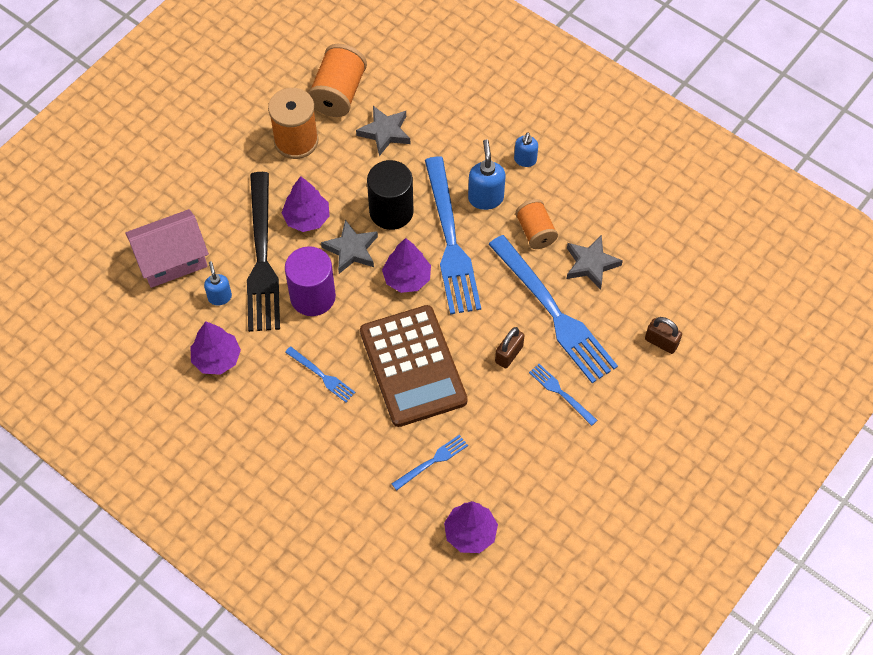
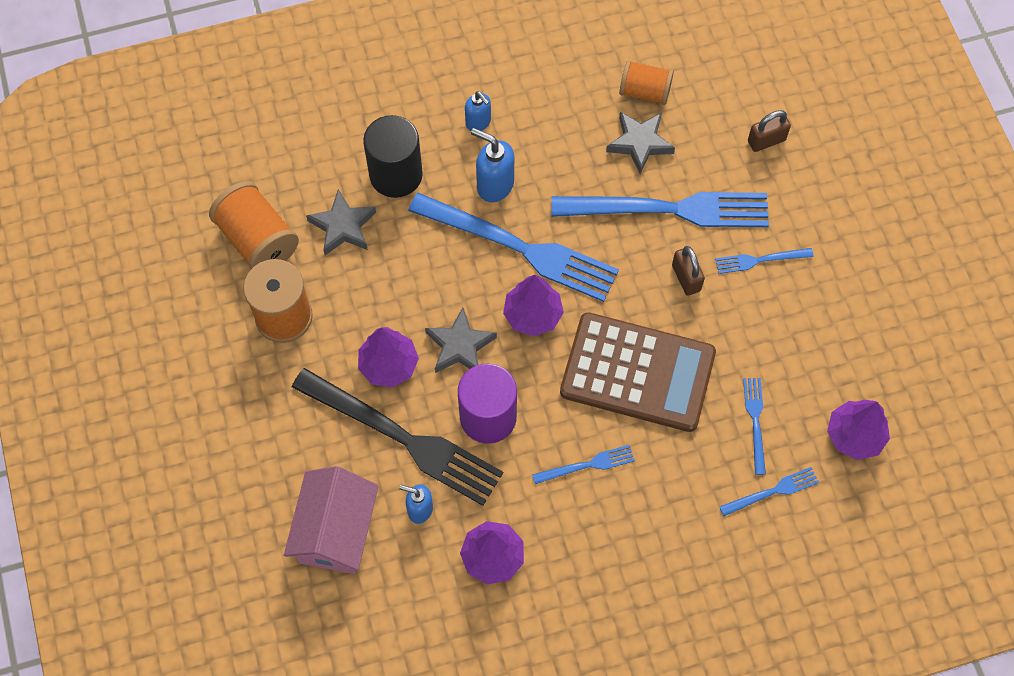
camera: 55 degrees left, 5 degrees up
(387, 503) = (772, 491): none -> blue fork
(391, 211) = (443, 280): black cylinder -> black cylinder (396, 175)
(535, 232) = (567, 166): orange spool -> orange spool (644, 92)

